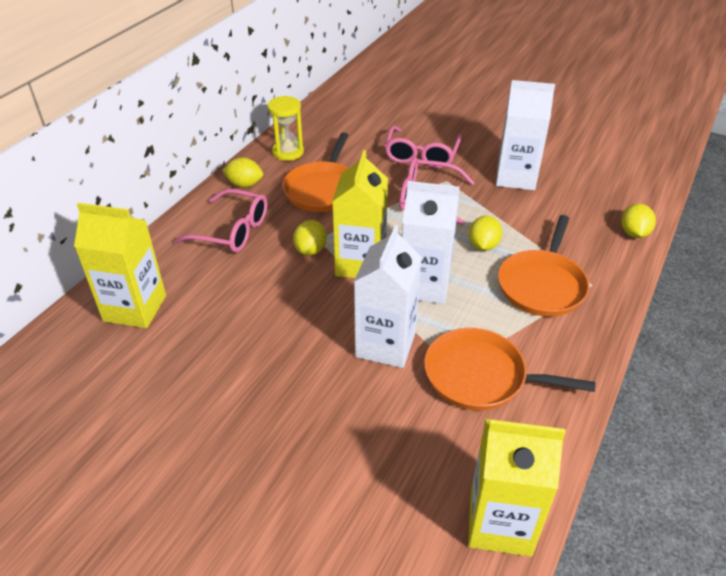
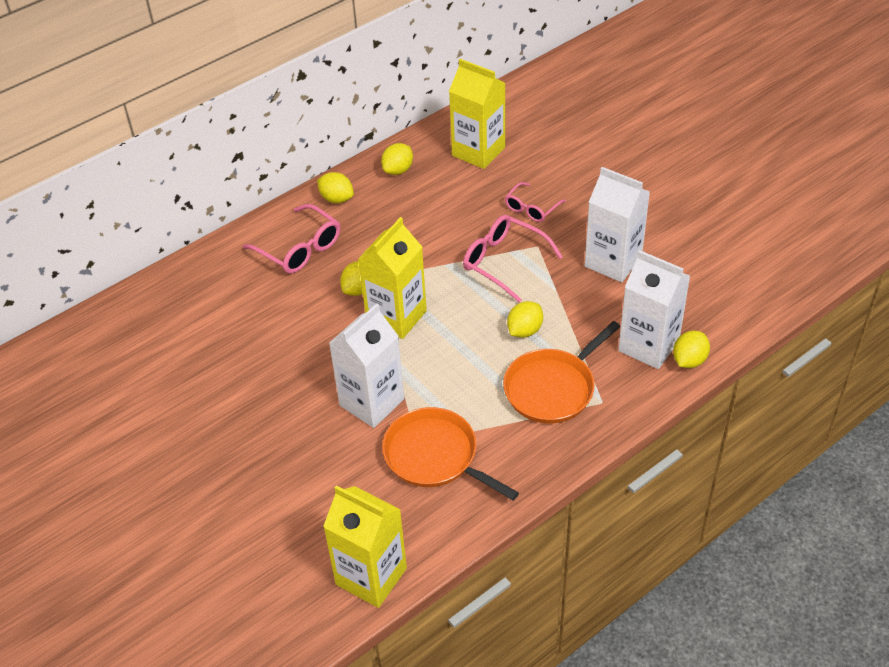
camera: 25 degrees right, 5 degrees up
(135, 308) = (183, 305): yellow carton -> yellow carton (478, 151)
(288, 152) = (398, 170): yellow hourglass -> yellow lemon
(323, 189) = (407, 224): orange pan -> none
(421, 155) = (531, 208): pink glasses -> pink glasses, size x0.63
(424, 285) = (441, 356): white carton -> white carton (648, 345)

